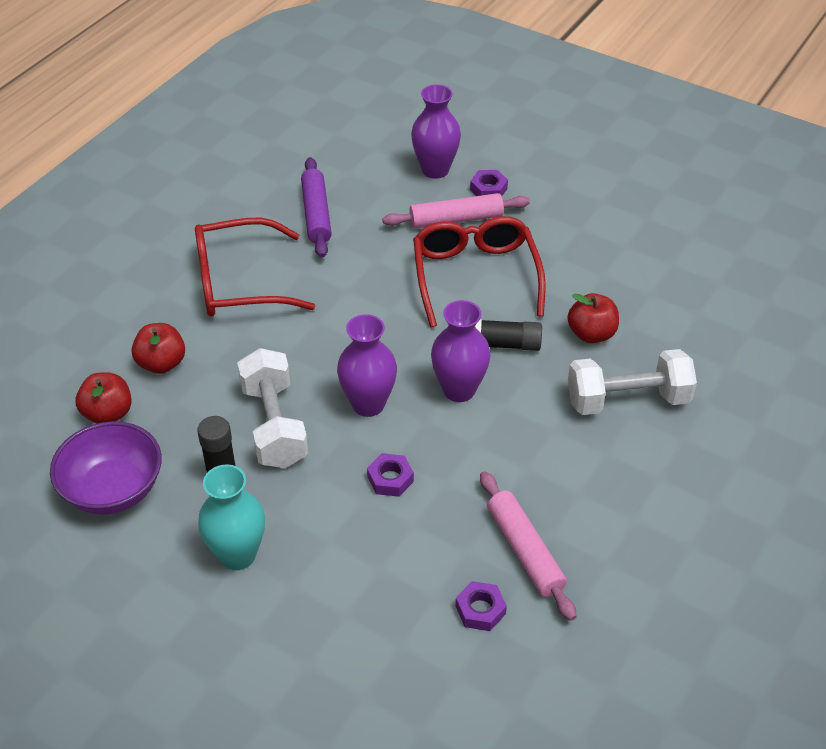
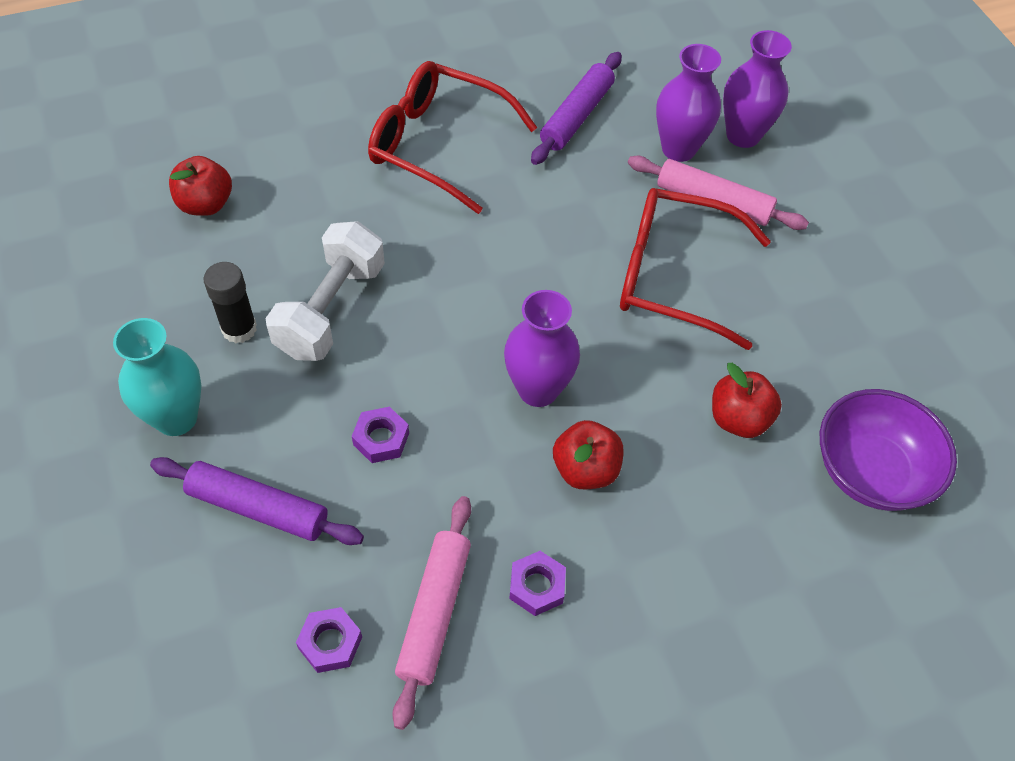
camera: 35 degrees right, 10 degrees up
(113, 489) = (140, 280): purple bowl -> purple bowl (870, 471)
(161, 363) = (295, 184): red apple -> red apple (585, 469)
(353, 569) = (258, 508): none -> purple rolling pin
(368, 404) = (436, 346): purple vase -> purple vase (678, 149)
(475, 276) = (674, 276): red glasses -> red glasses turned 105 degrees counterclockwise
(488, 189) = (780, 188): purple nut -> purple nut (537, 586)
(505, 344) = (634, 371): black glue stick -> none
(627, 400) = (706, 521): white dumbbell -> none

